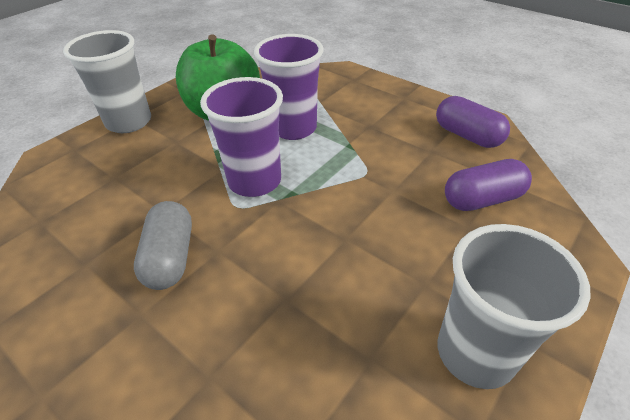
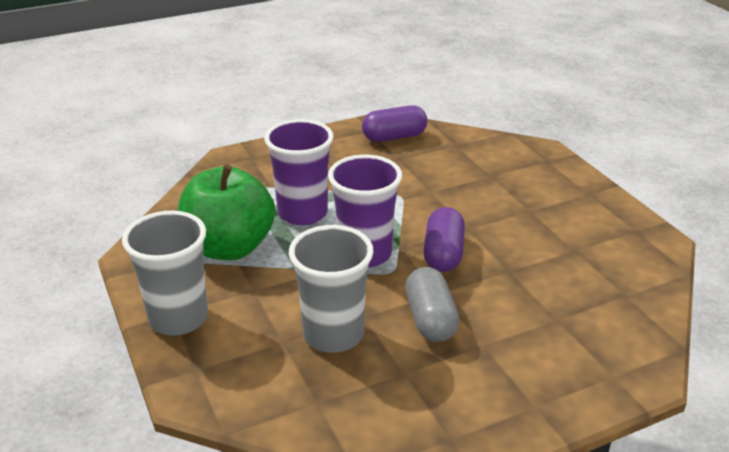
camera: 65 degrees left, 10 degrees down
(170, 257) = (430, 319): grey capsule -> grey capsule turned 60 degrees clockwise
(475, 353) = (588, 212): grey cup -> grey cup (333, 335)
(482, 199) = (469, 160): purple capsule -> purple capsule (443, 254)

